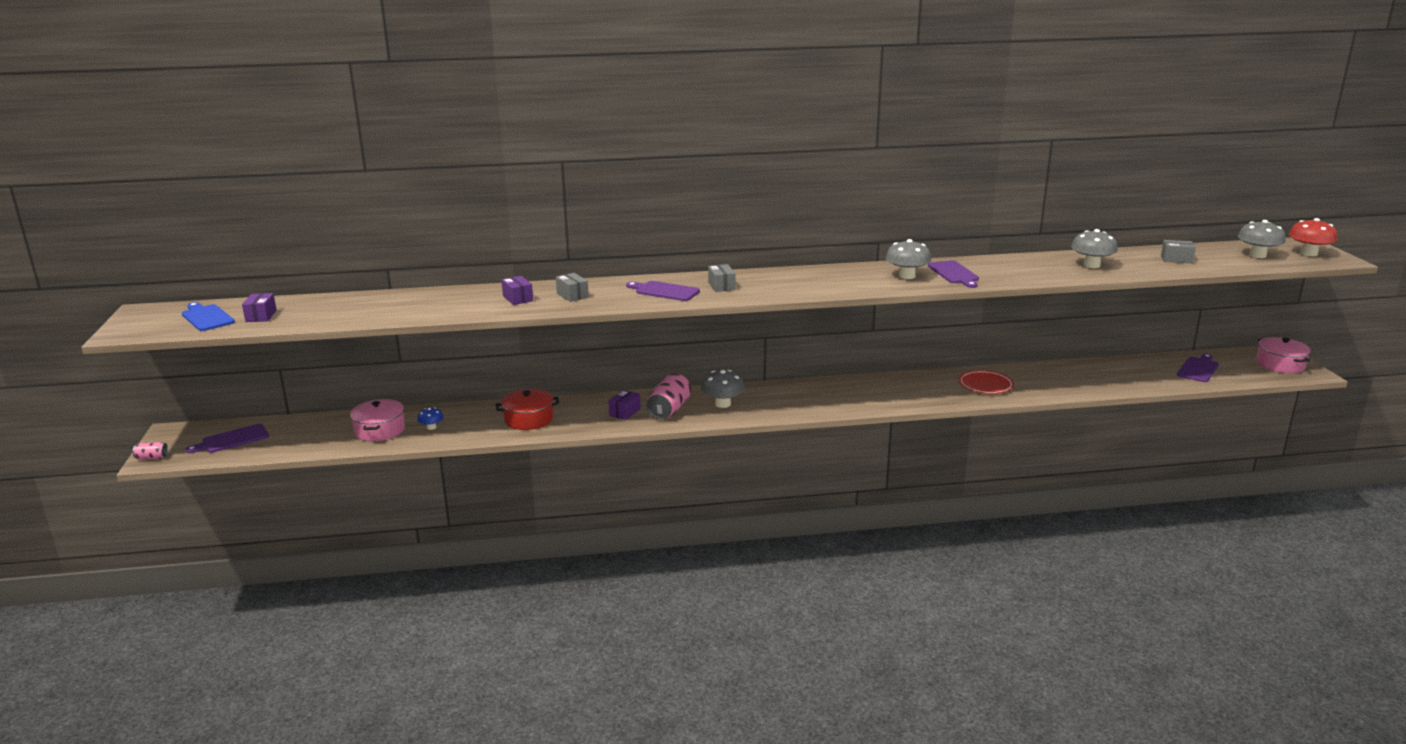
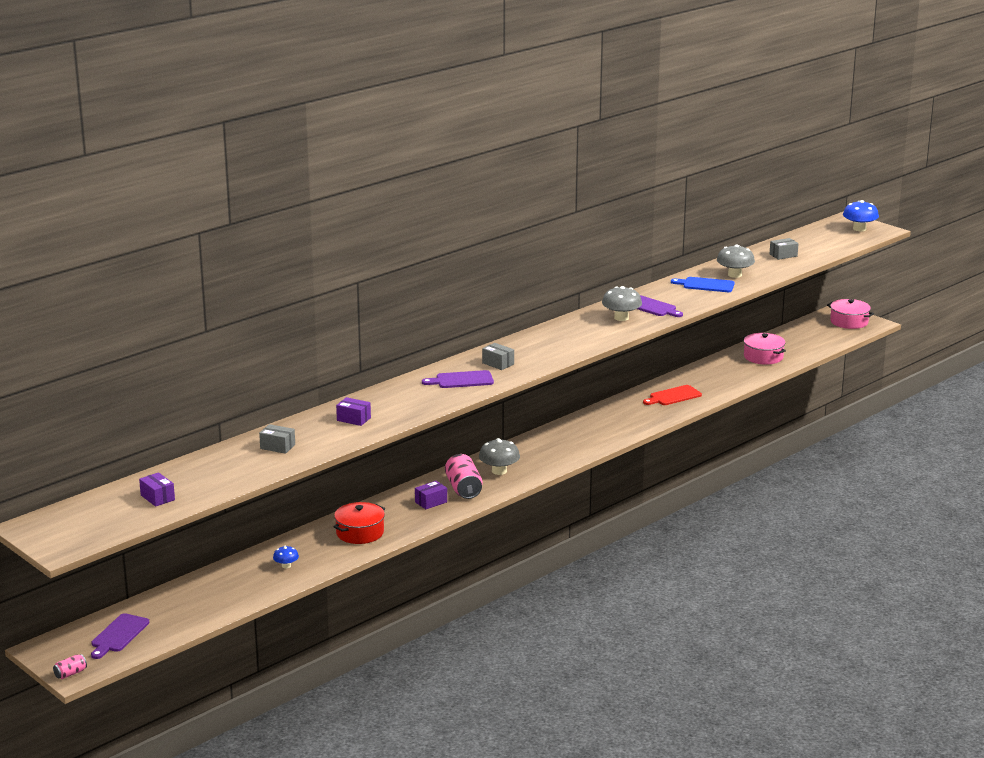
camera: 35 degrees left, 0 degrees up
(207, 317) = (108, 513): blue cutting board -> blue cutting board (706, 285)
(380, 430) = (244, 583): pink pot -> pink pot (763, 357)
(572, 295) = (394, 404): grey box -> grey box (277, 447)
(625, 412) = (431, 502): purple box -> purple box turned 60 degrees clockwise
(985, 385) = (673, 396): red plate -> red cutting board
(1198, 369) = (801, 340): purple cutting board -> none
(1257, 255) = (830, 238): grey mushroom -> none
(1308, 253) = (859, 229): red mushroom -> blue mushroom

